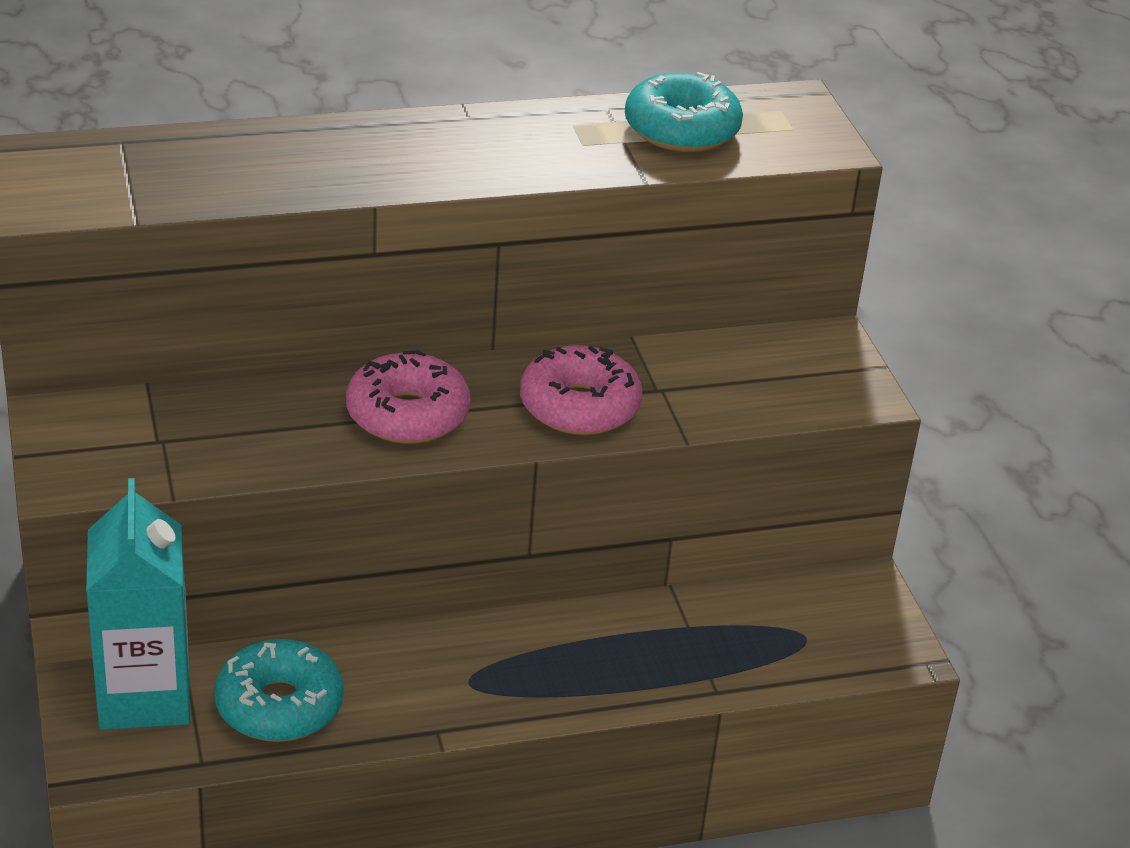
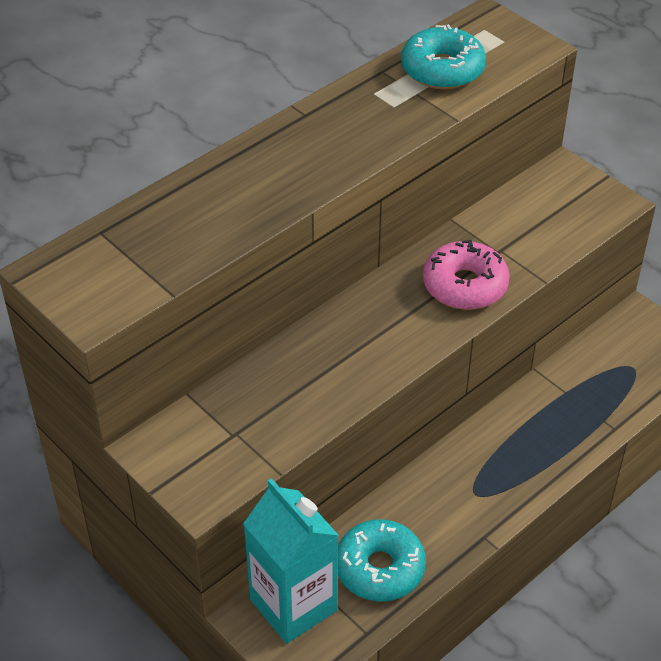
camera: 25 degrees left, 10 degrees up
(407, 414) = (370, 340): pink donut -> none

